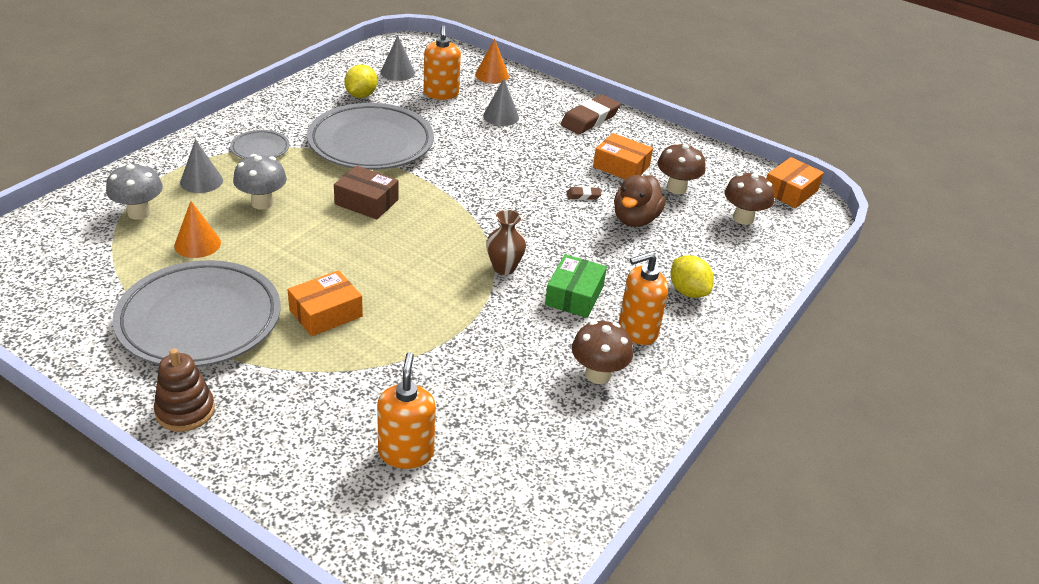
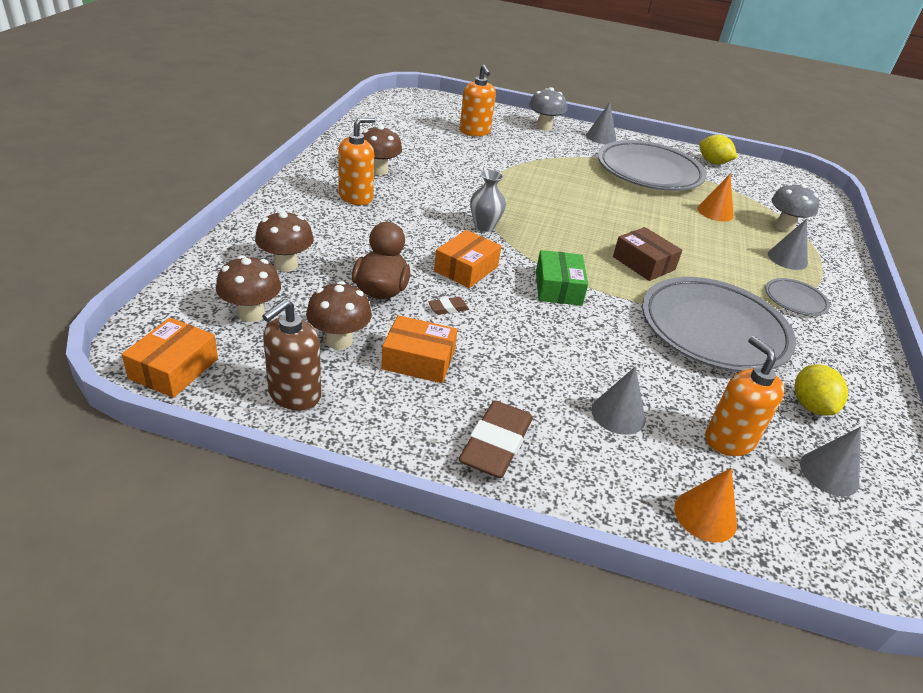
camera: 160 degrees right, 0 degrees up
(185, 411) = (601, 137): brown stacking toy -> grey cone
(262, 203) = (718, 248): grey mushroom -> grey mushroom (544, 127)
(326, 313) = (582, 183): orange box -> orange box (466, 269)
(366, 202) = (643, 263): brown box -> brown box turned 45 degrees clockwise
(504, 268) = (484, 226): brown vase -> grey vase
(574, 295) = (415, 214): green box -> green box (558, 288)
(688, 291) = (315, 229): yellow lemon -> yellow lemon (713, 162)
(709, 163) = (294, 394): none -> brown soap dispenser
(717, 256) = (286, 265): none -> brown mushroom

